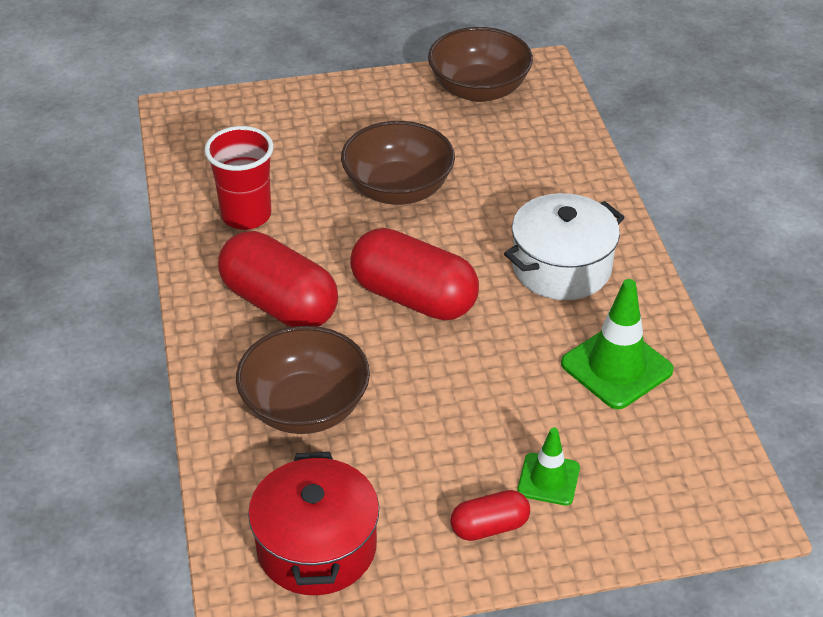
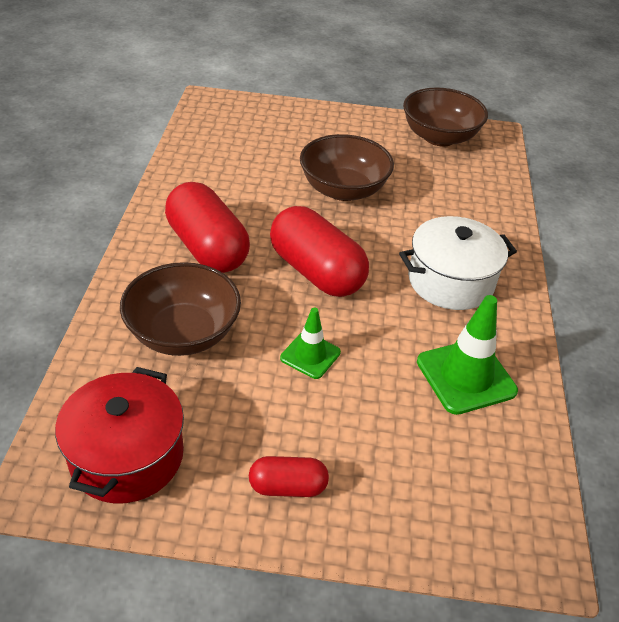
camera: 15 degrees right, 0 degrees up
(246, 215) = (218, 179): red cup -> none
(548, 479) = (362, 459): green traffic cone -> green traffic cone (310, 355)

